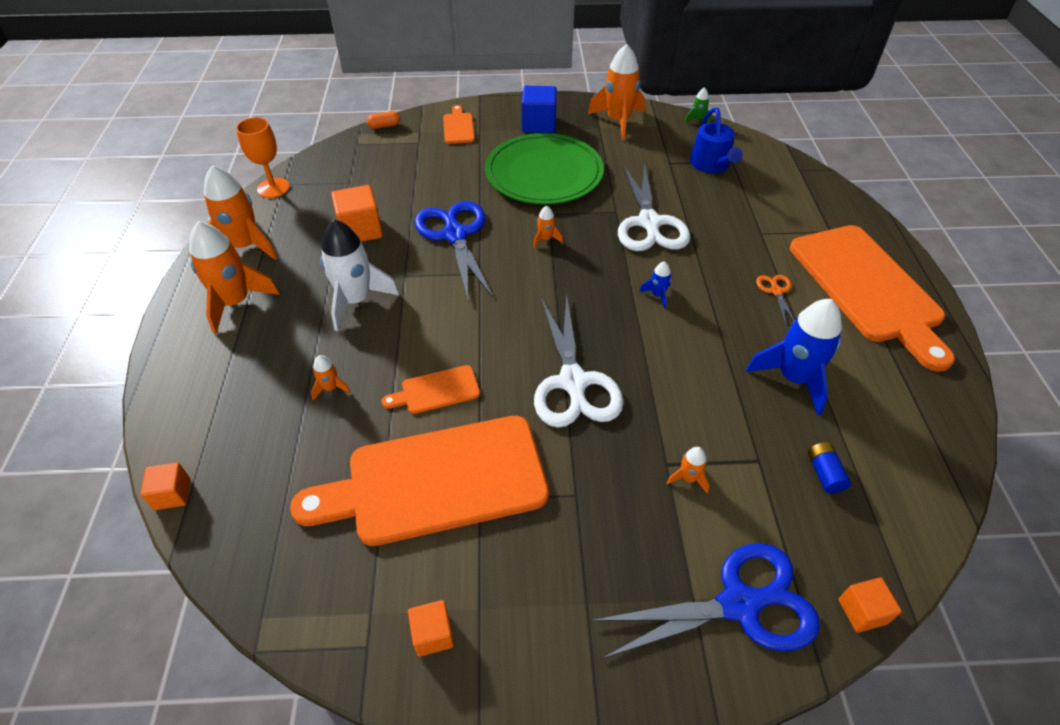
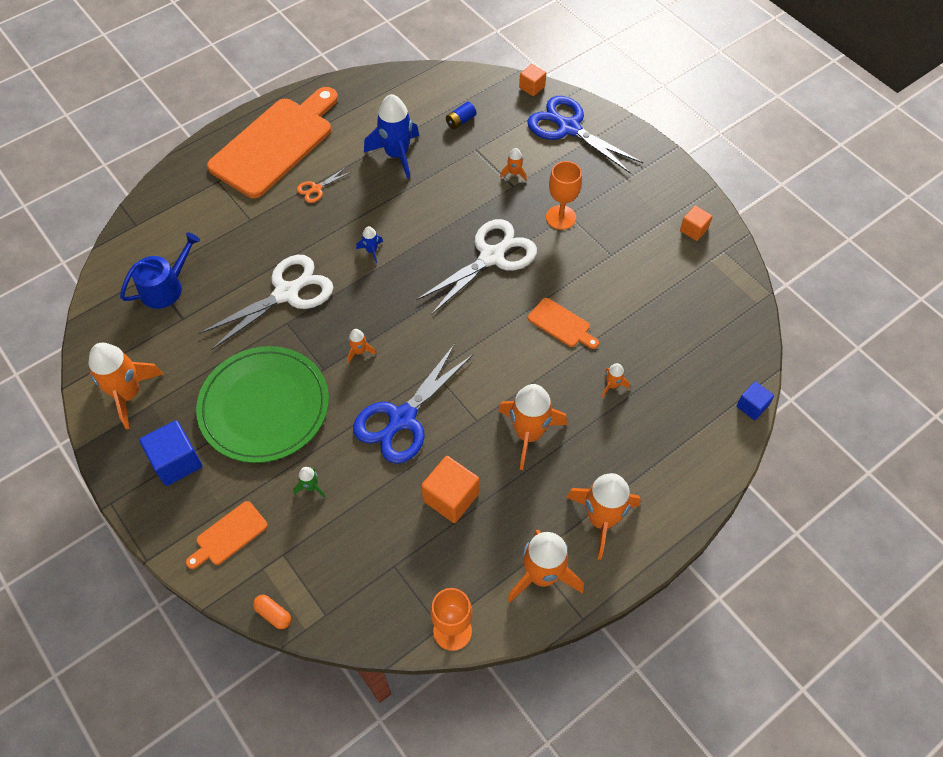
camera: 125 degrees left, 10 degrees up
(172, 494) = (752, 406): orange cube -> blue cube
(356, 300) = (529, 434): white rocket -> orange rocket
(437, 481) = (619, 281): orange cutting board -> none
(578, 483) = (561, 217): none -> orange goblet
(697, 120) = (86, 330): green rocket -> green rocket (311, 487)

